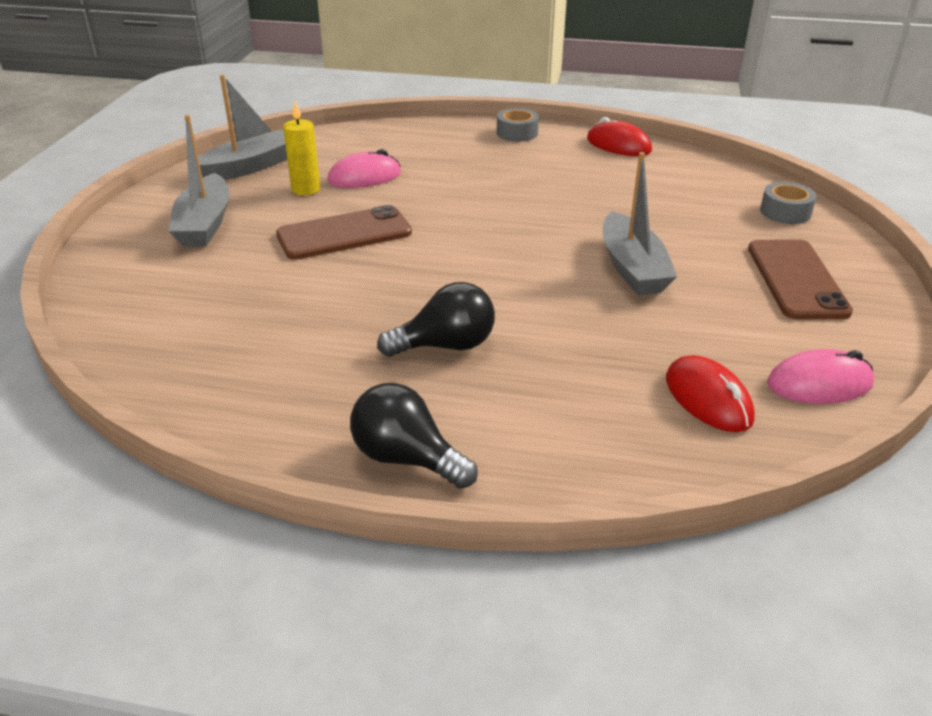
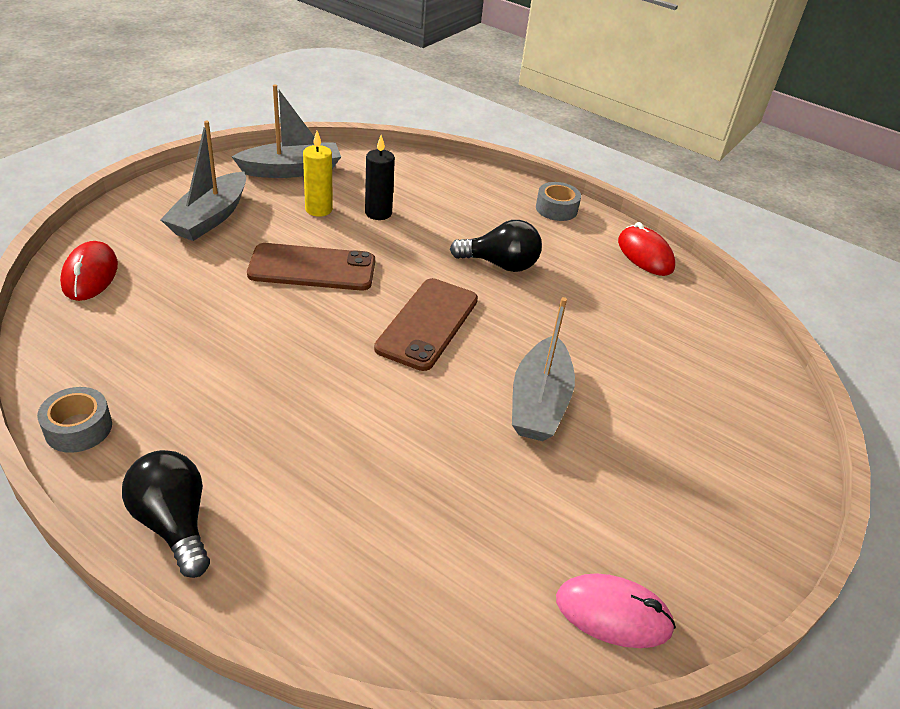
camera: 20 degrees right, 5 degrees up
(364, 177) = (378, 213): pink mouse -> black candle
(446, 346) = (300, 420): black light bulb -> black light bulb (500, 264)
(708, 399) = (487, 581): red mouse -> red mouse (90, 275)
(785, 212) = (754, 395): grey tape -> grey tape (78, 428)
(796, 279) = (695, 480): brown phone -> brown phone (427, 323)

